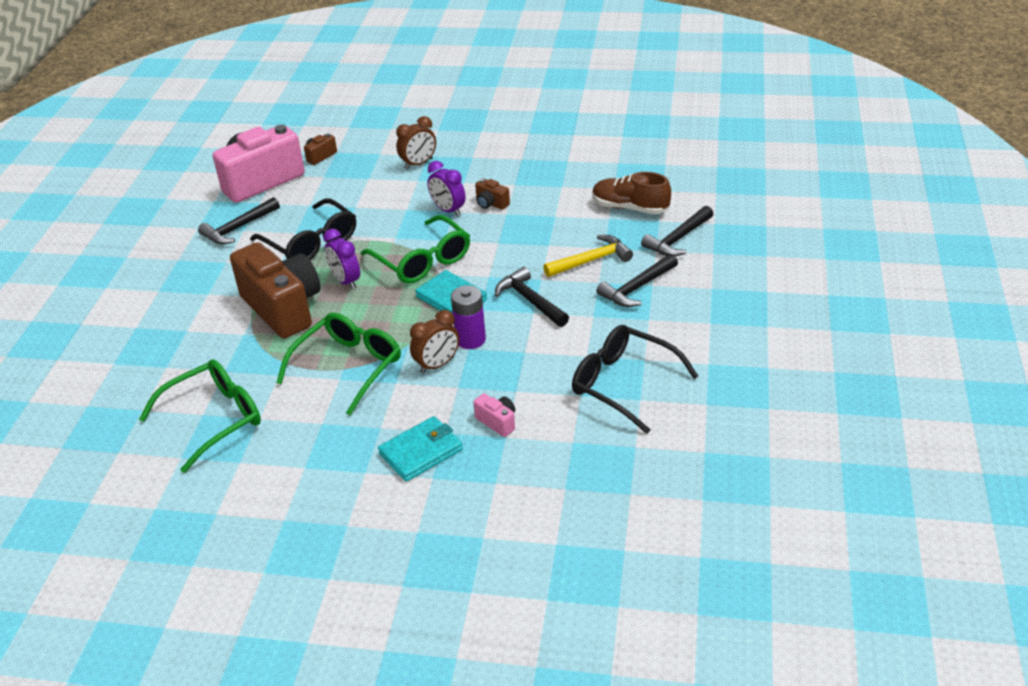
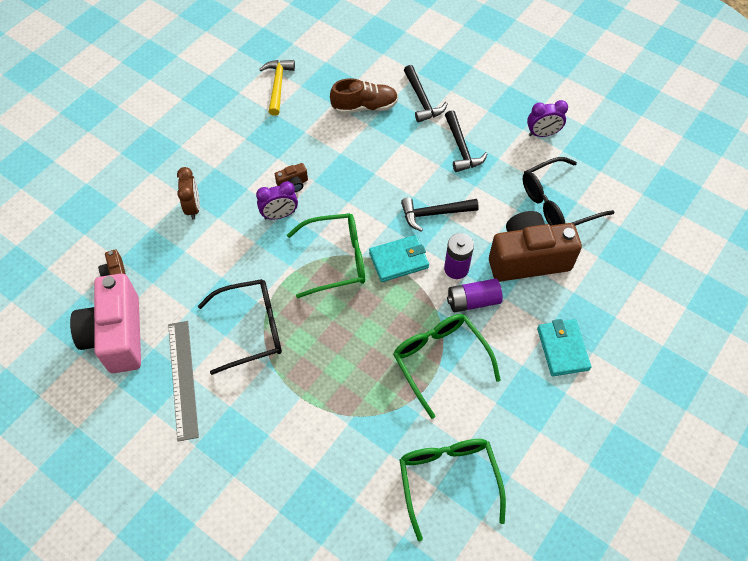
camera: 65 degrees left, 20 degrees up
(238, 228) = (183, 379): black hammer -> grey ruler
(283, 308) = (332, 381): brown camera -> brown camera (527, 259)
(346, 281) = (326, 322): purple clock -> purple clock (542, 134)
(437, 365) = (473, 301): brown clock -> purple battery
(497, 422) = (556, 290): pink camera -> none
(591, 260) = (412, 157): yellow hammer -> yellow hammer (278, 85)
(630, 208) = (364, 106): brown shoe -> brown shoe turned 150 degrees counterclockwise

